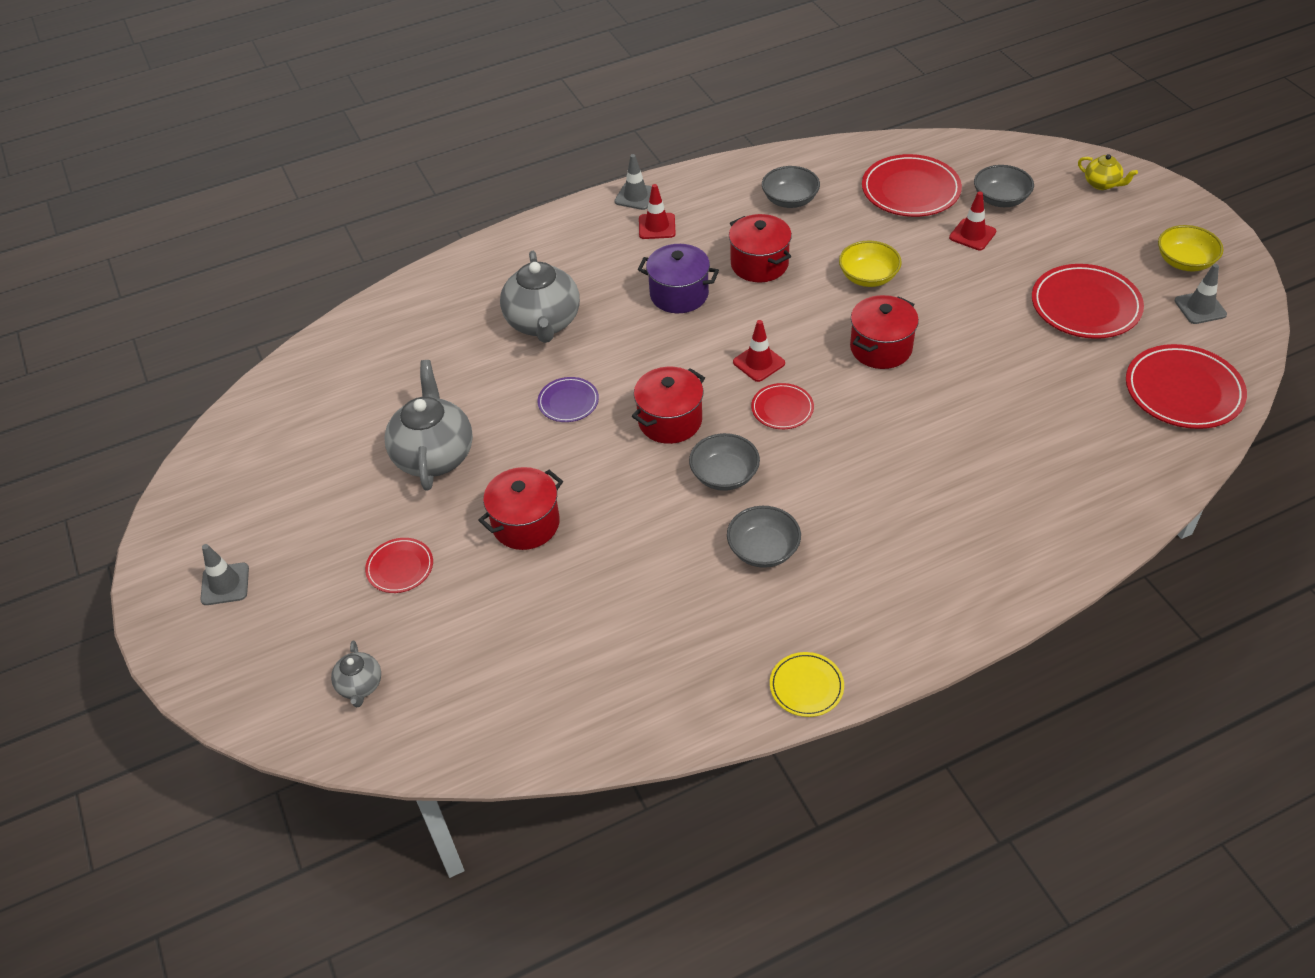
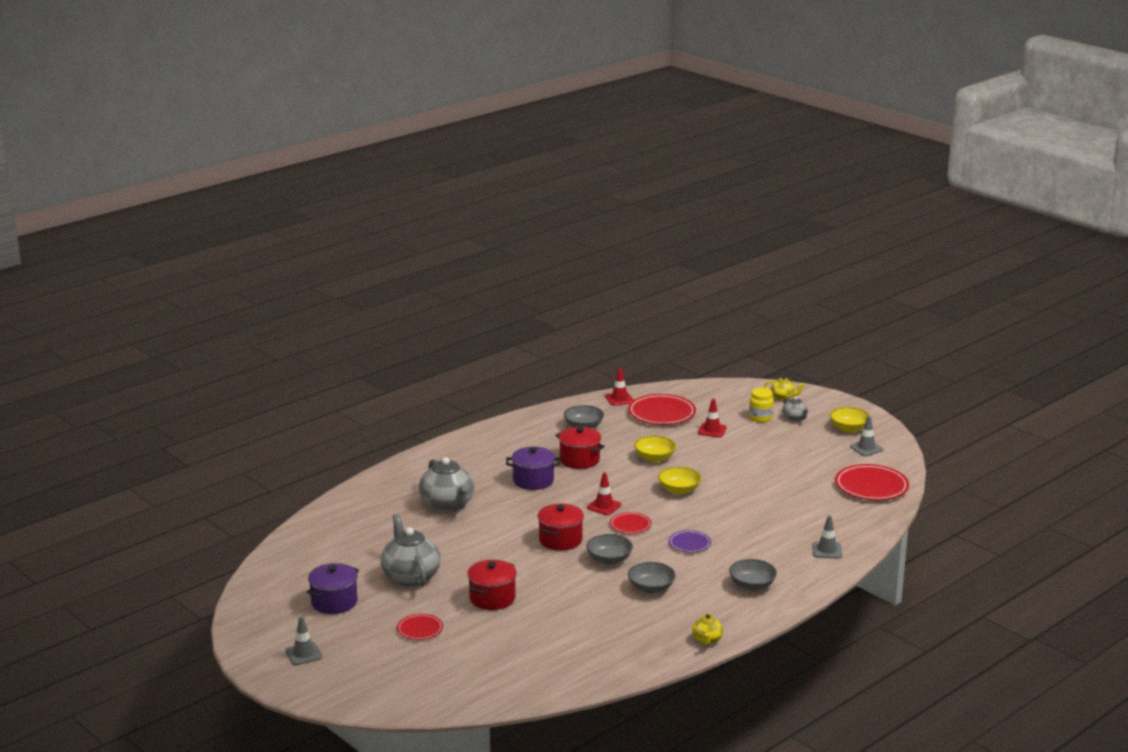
camera: 20 degrees left, 25 degrees down
(311, 487) = (334, 602): none -> purple pot
(360, 686) = (427, 683): grey teapot -> grey teapot (794, 418)
(568, 402) = (487, 540): purple plate -> purple plate (689, 544)
(635, 196) = (475, 436): grey traffic cone -> grey traffic cone (827, 550)
(657, 226) = (499, 449): red traffic cone -> red traffic cone (619, 399)
(806, 686) = (707, 640): yellow plate -> yellow teapot
(881, 348) = (679, 490): red pot -> yellow bowl
(1000, 199) = (722, 411): grey bowl -> grey bowl (752, 585)
(1054, 220) = (760, 418): none -> yellow jar
(1085, 306) = (797, 455): red plate -> none

